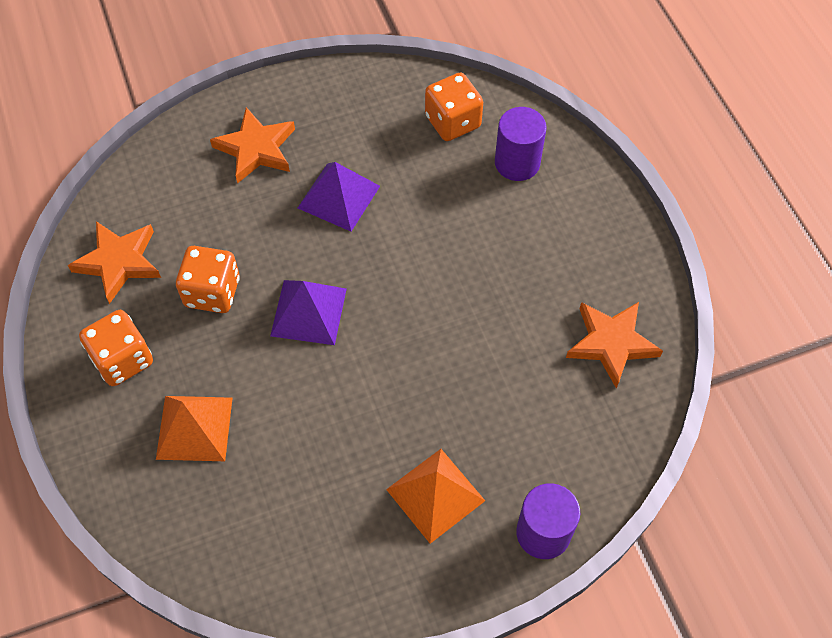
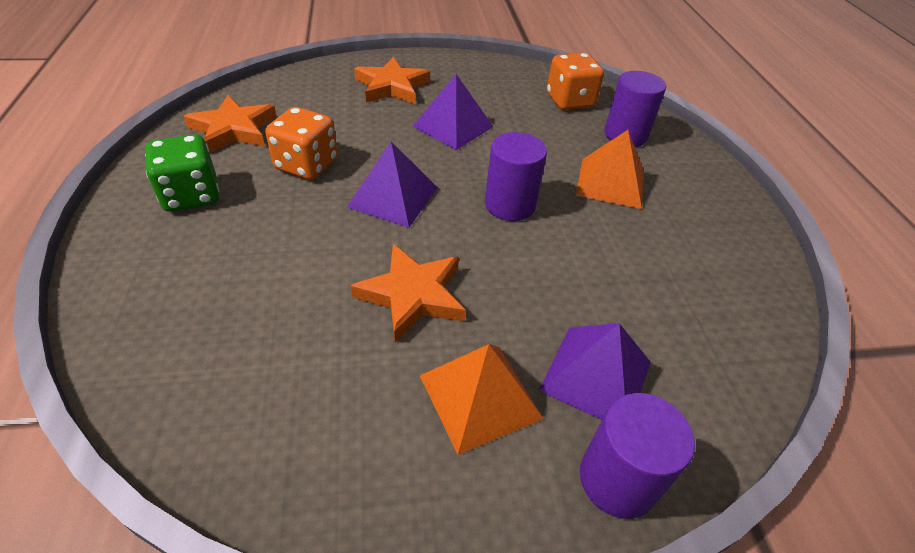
camera: 10 degrees right, 15 degrees down
(123, 360) = (191, 195): orange dice -> green dice
(194, 428) = (228, 265): orange pyramid -> orange pyramid (610, 182)
(419, 292) = (510, 205): none -> purple cylinder
(519, 454) = (596, 375): none -> purple pyramid
(611, 343) = (717, 288): orange star -> orange star (412, 295)

